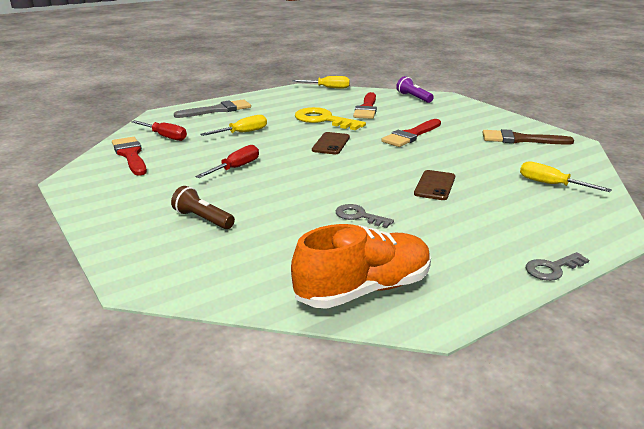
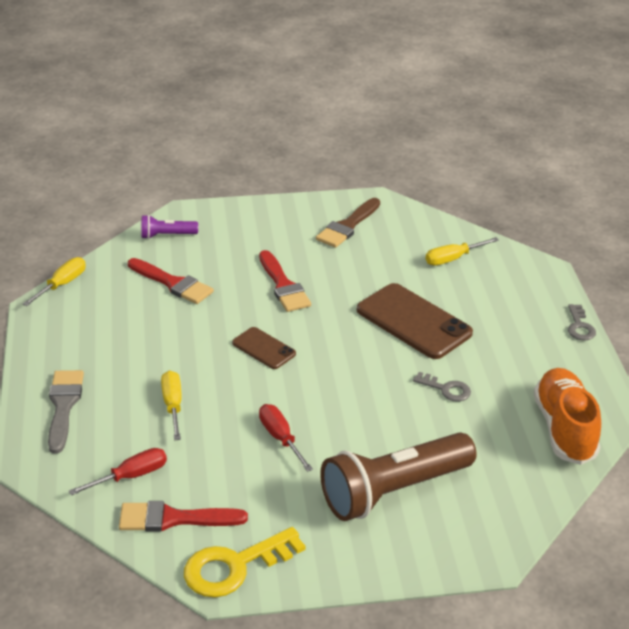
camera: 65 degrees left, 10 degrees up
(203, 219) = (393, 491): brown flashlight -> brown flashlight, size x2.17
(323, 120) = (183, 329): yellow key -> yellow key (235, 566)
(359, 216) = (446, 389): grey key -> grey key turned 120 degrees counterclockwise
(435, 185) = (414, 321): brown phone -> brown phone, size x1.86

